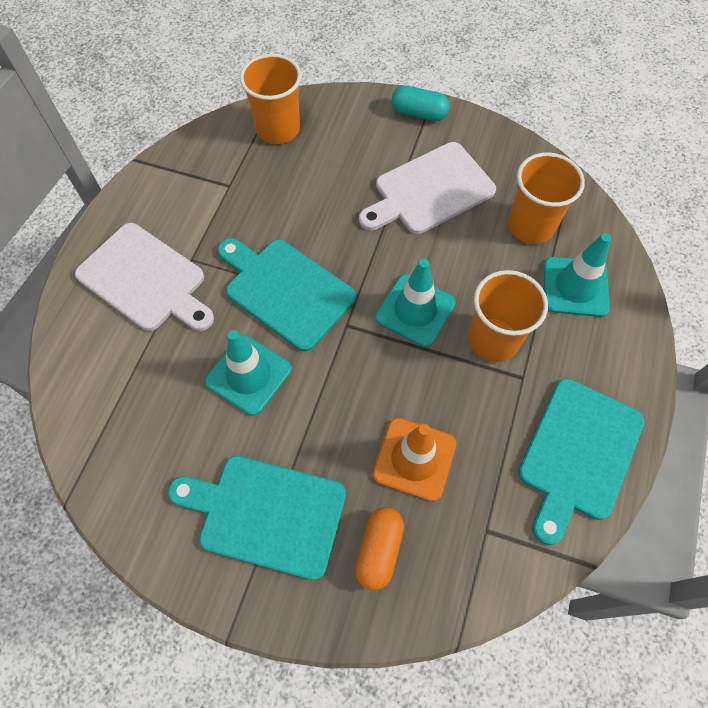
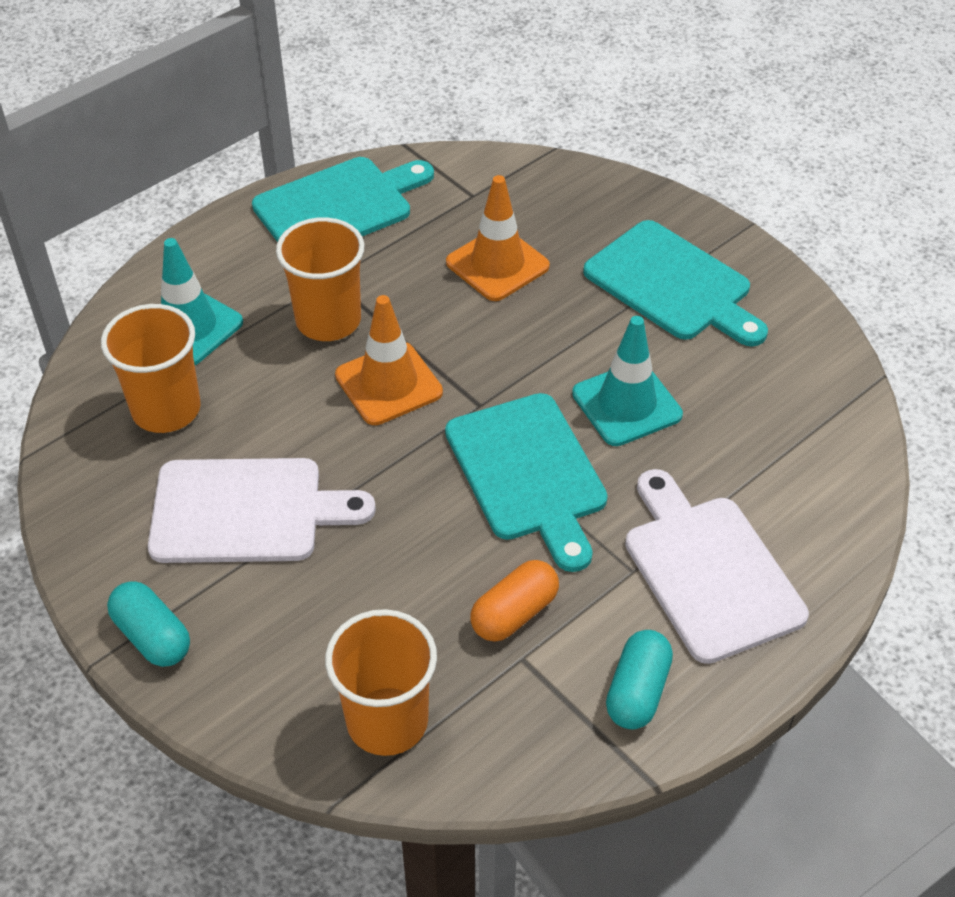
camera: 150 degrees left, 15 degrees down
(160, 196) = (637, 691): none -> turquoise capsule
(379, 550) = (580, 221): orange capsule -> orange capsule (514, 613)
(415, 310) = (388, 384): turquoise traffic cone -> orange traffic cone

